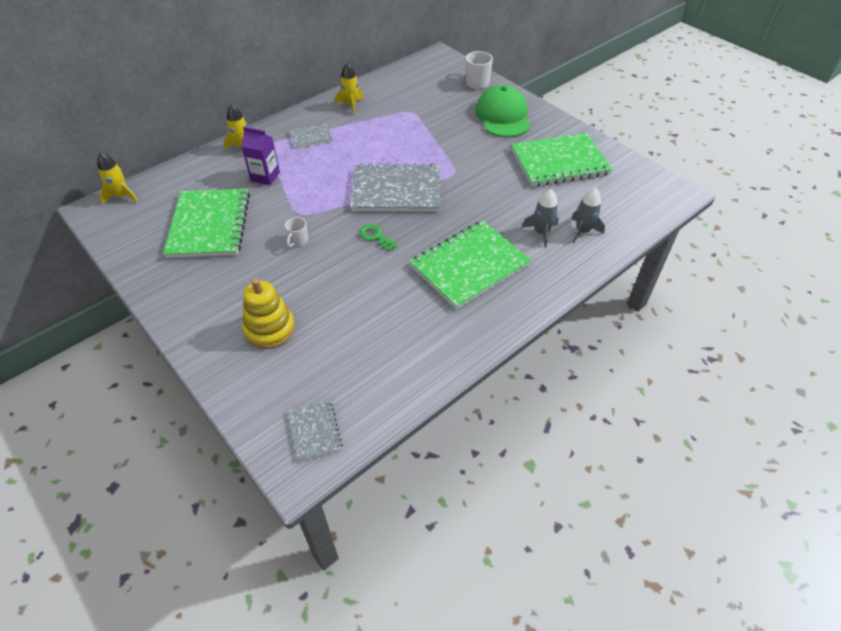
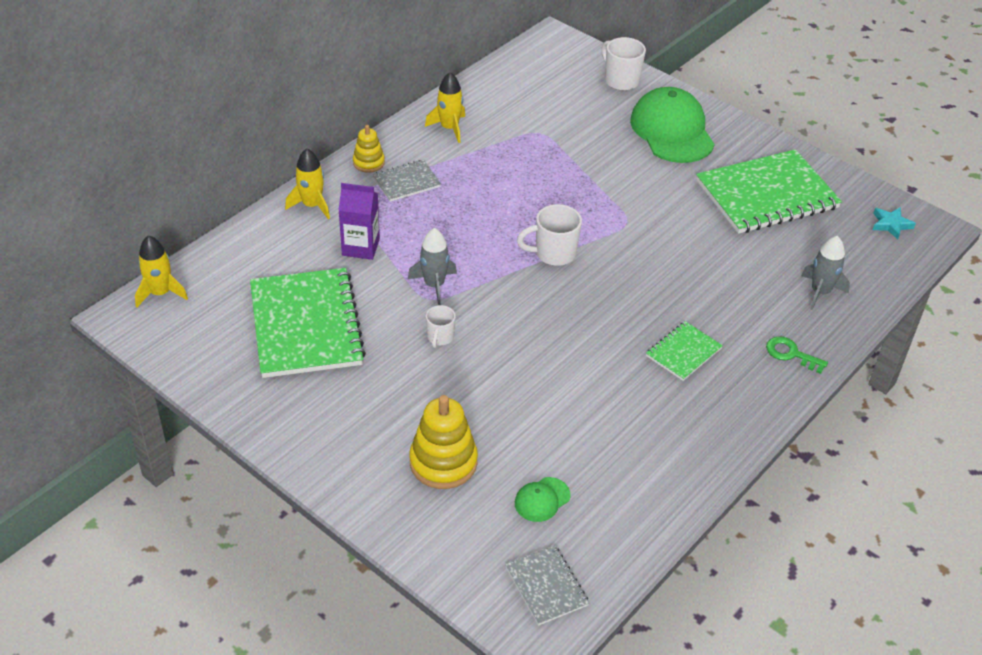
camera: 10 degrees left, 5 degrees down
(290, 123) = (368, 162): none -> yellow stacking toy
(333, 364) = (542, 499): none -> green cap
(375, 237) = (545, 323): green key -> green key (791, 354)
(396, 190) = (553, 253): grey notebook -> white mug
(469, 265) = (683, 352): green notebook -> green notebook, size x0.48
(541, 233) = (766, 298): grey rocket -> grey rocket (434, 285)
(646, 188) = (891, 224): none -> turquoise star

